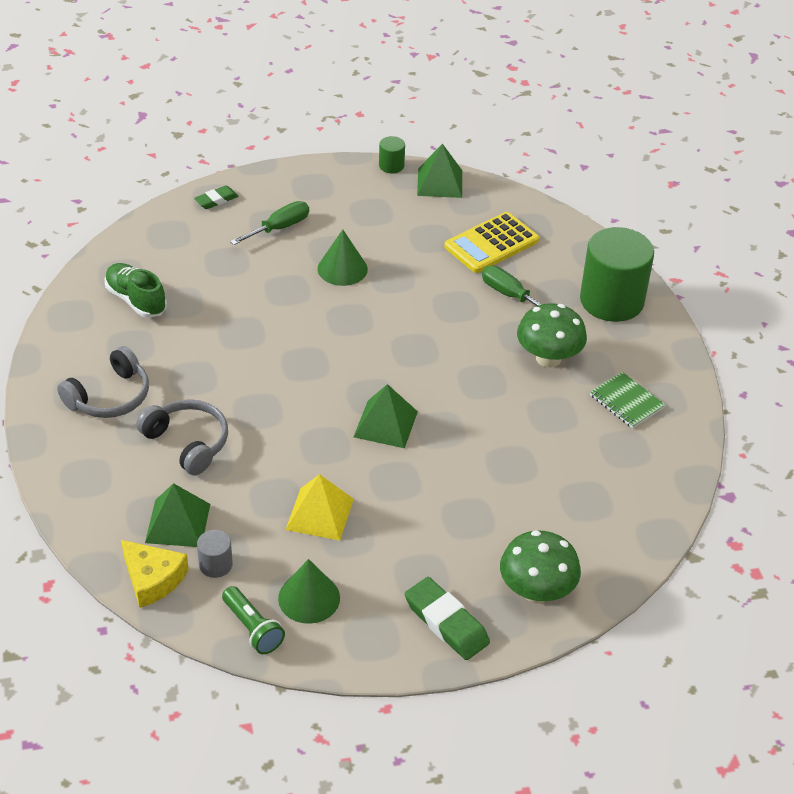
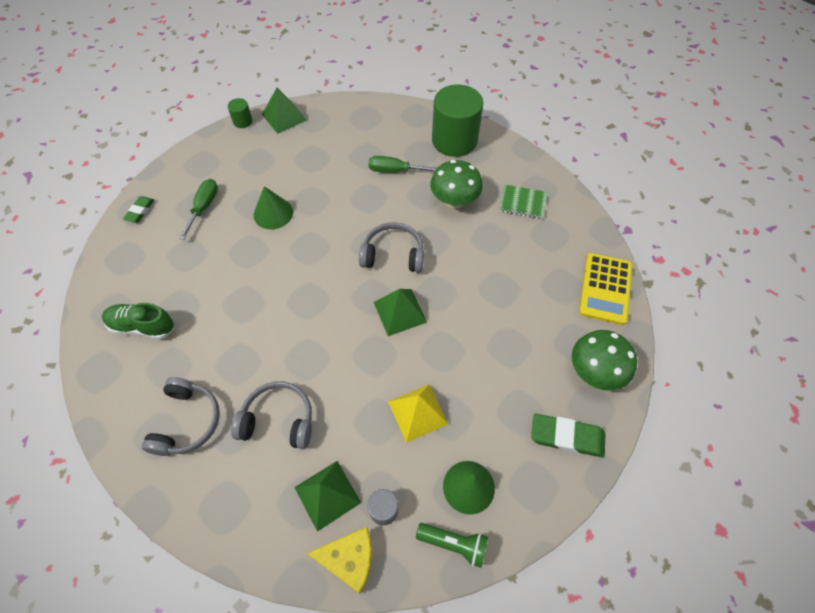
camera: 35 degrees left, 15 degrees up
(429, 371) = (393, 255): none -> grey headphones
(491, 244) = (352, 142): yellow calculator -> yellow calculator (605, 289)

